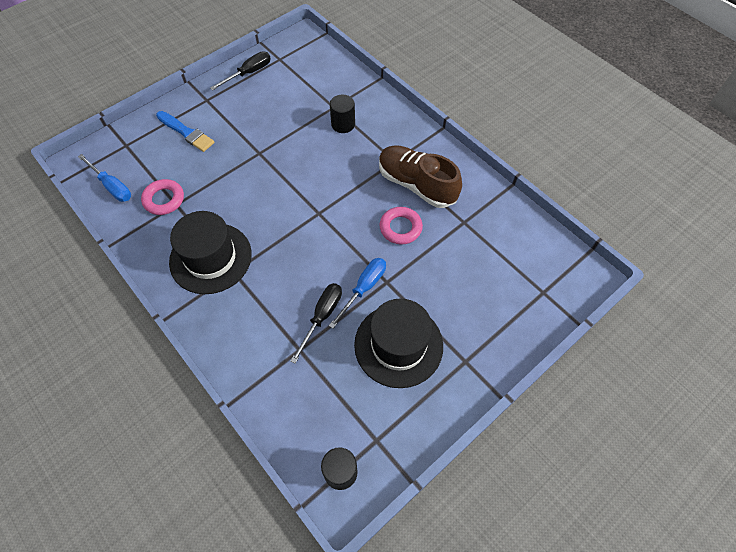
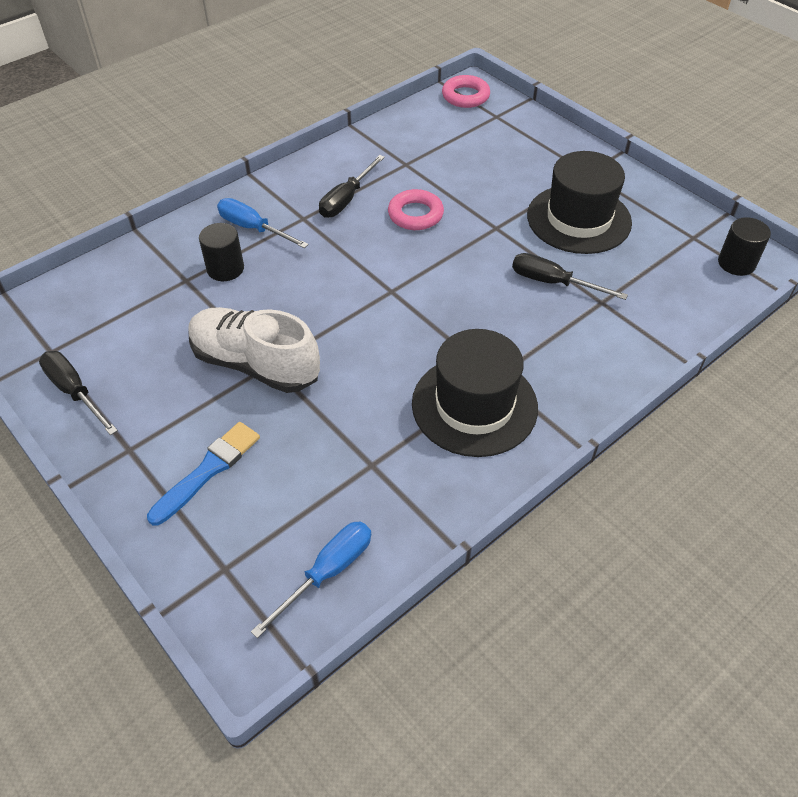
camera: 90 degrees left, 10 degrees down
(164, 199) = (361, 483): pink ring -> pink ring (465, 96)
(259, 146) = (255, 364): none -> white shoe
(364, 288) = (508, 246): blue screwdriver -> blue screwdriver (253, 228)
(416, 185) = (346, 199): brown shoe -> black screwdriver

